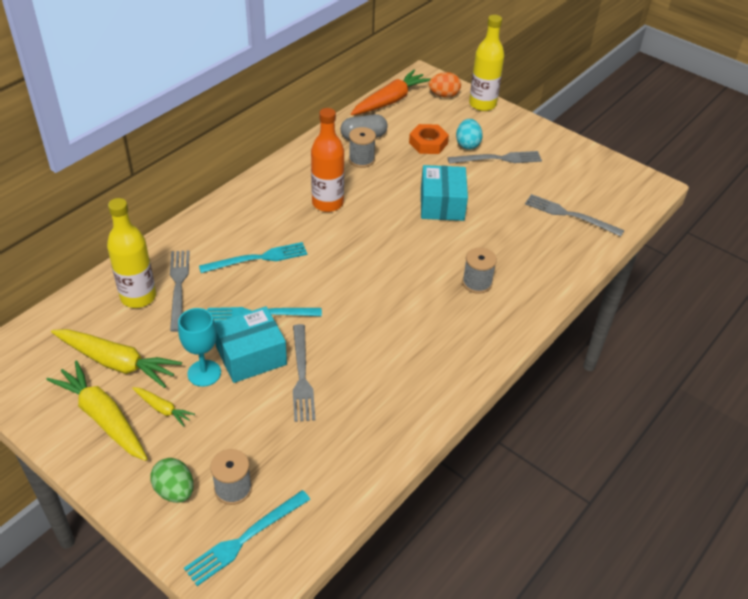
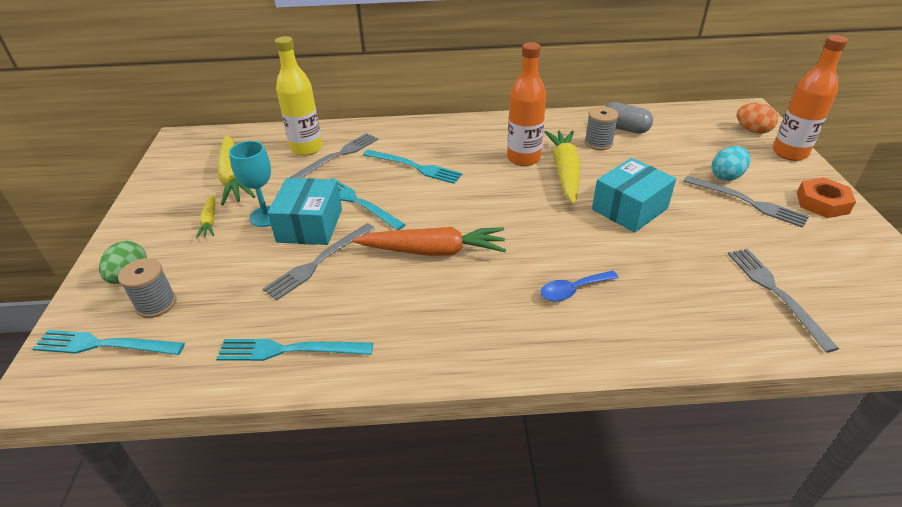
camera: 50 degrees right, 5 degrees down
(103, 417) = (176, 203): yellow carrot -> yellow carrot (564, 172)
(251, 356) = (310, 225): turquoise box -> turquoise box turned 75 degrees clockwise
(373, 439) = (289, 350): none -> turquoise fork
(390, 101) = (687, 114): orange carrot -> orange carrot (433, 251)
(428, 143) = (683, 158): orange nut -> orange nut (822, 203)
(477, 283) = (573, 290): grey spool -> blue spoon
(482, 104) = (789, 153): yellow bottle -> orange bottle

